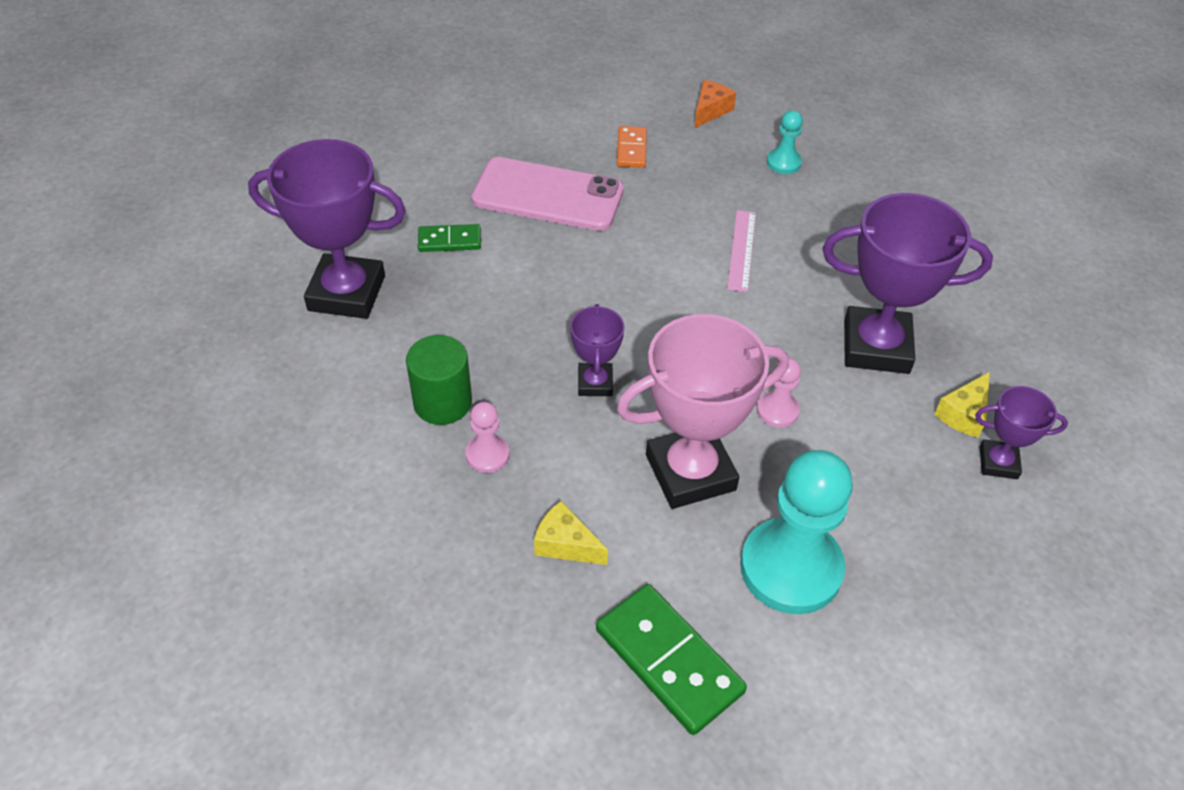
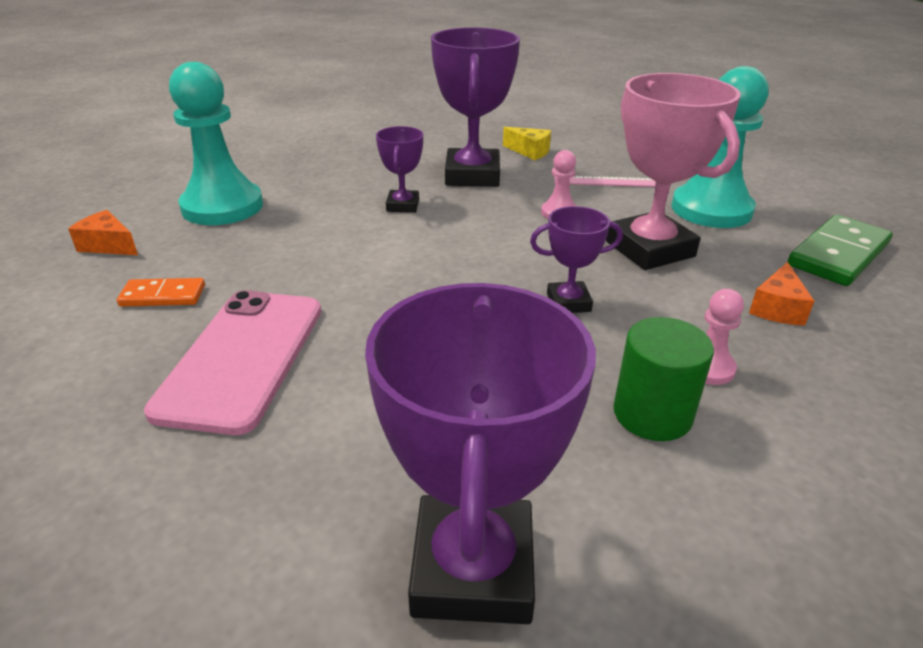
camera: 95 degrees left, 15 degrees down
(449, 241) = (335, 448): green domino -> none
(565, 544) = (777, 308): yellow cheese -> orange cheese
(742, 250) = (357, 227): pink ruler -> pink ruler (606, 181)
(783, 162) = (222, 207): turquoise pawn -> turquoise pawn, size x2.16
(998, 462) = (568, 145): purple trophy -> purple trophy (402, 205)

